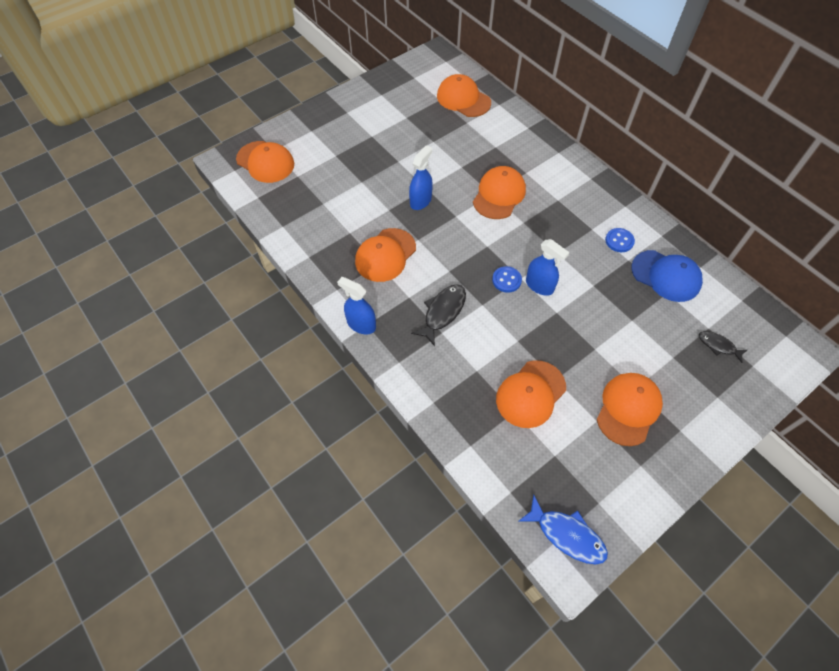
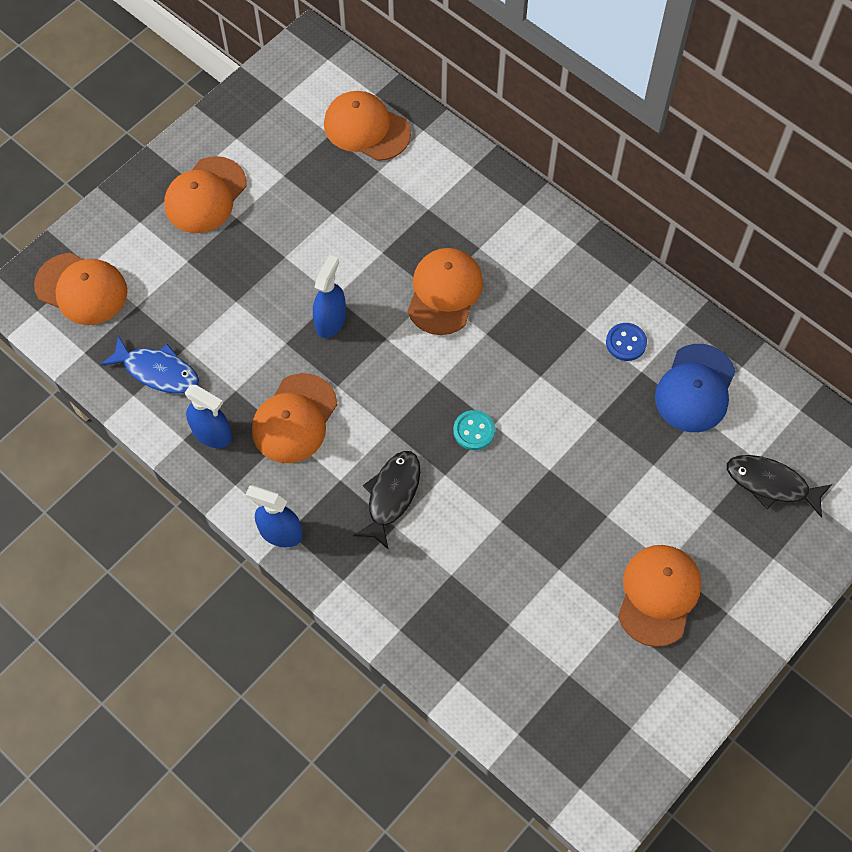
camera: 10 degrees left, 5 degrees up
(506, 280) = (474, 431): blue button -> turquoise button
(530, 394) = (528, 596): orange cap -> orange cap (205, 195)
(539, 286) = (521, 432): blue spray bottle -> blue spray bottle (212, 433)
(567, 534) = (595, 775): blue fish -> blue fish (157, 371)
(666, 276) = (695, 388): blue cap -> blue cap turned 90 degrees clockwise
(718, 346) = (771, 484): black fish -> black fish, size x1.60

